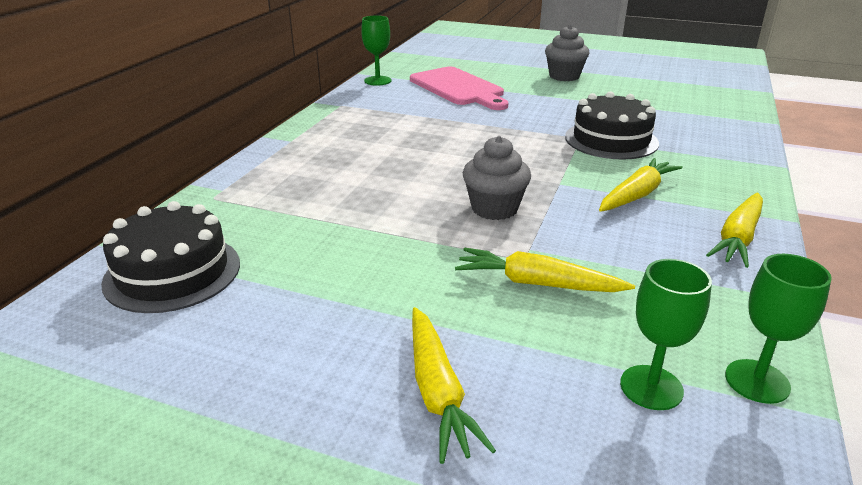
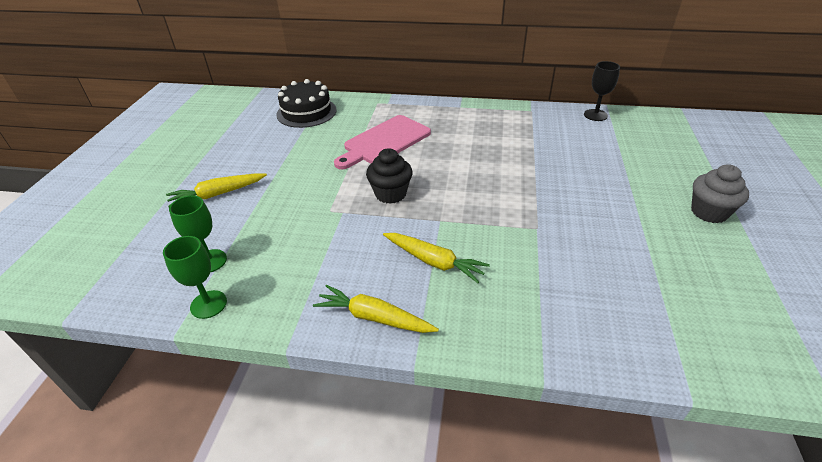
camera: 80 degrees right, 10 degrees up
(377, 81) = (595, 115): green goblet -> black goblet
(459, 88) = (612, 153): pink cutting board -> pink cutting board (384, 142)
(494, 209) = (390, 194): grey cupcake -> black cupcake
(537, 283) = (303, 217): yellow carrot -> none
(611, 140) = (543, 247): black cake -> none

